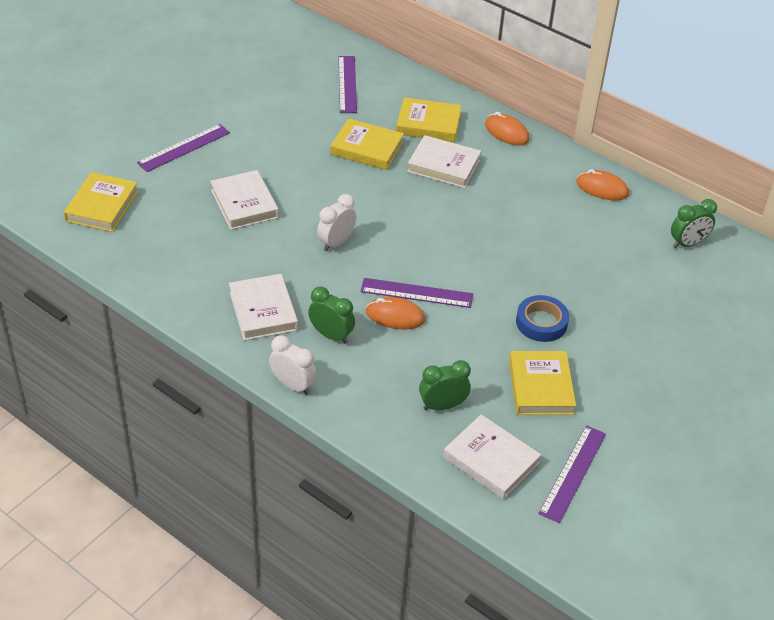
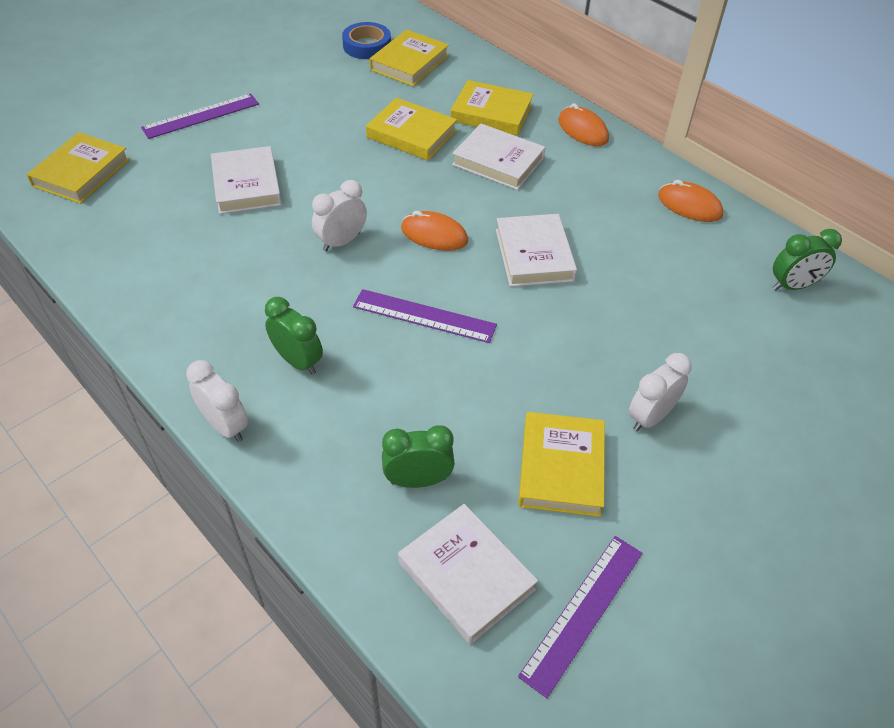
camera: 10 degrees right, 5 degrees up
(263, 311) = (222, 319): white book -> white book (534, 255)
(347, 84) = (409, 63): purple ruler -> yellow book
(395, 316) = (388, 344): orange mouse -> orange mouse (434, 235)
(541, 322) = (580, 373): blue tape -> blue tape (367, 46)
(597, 347) = (650, 417): none -> white clock

